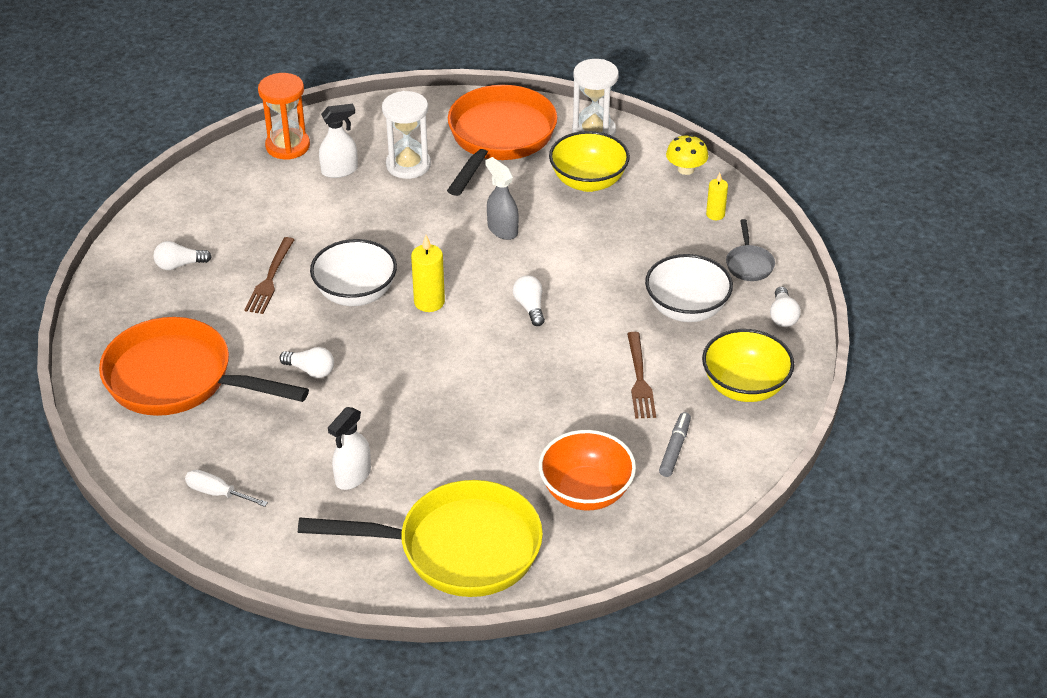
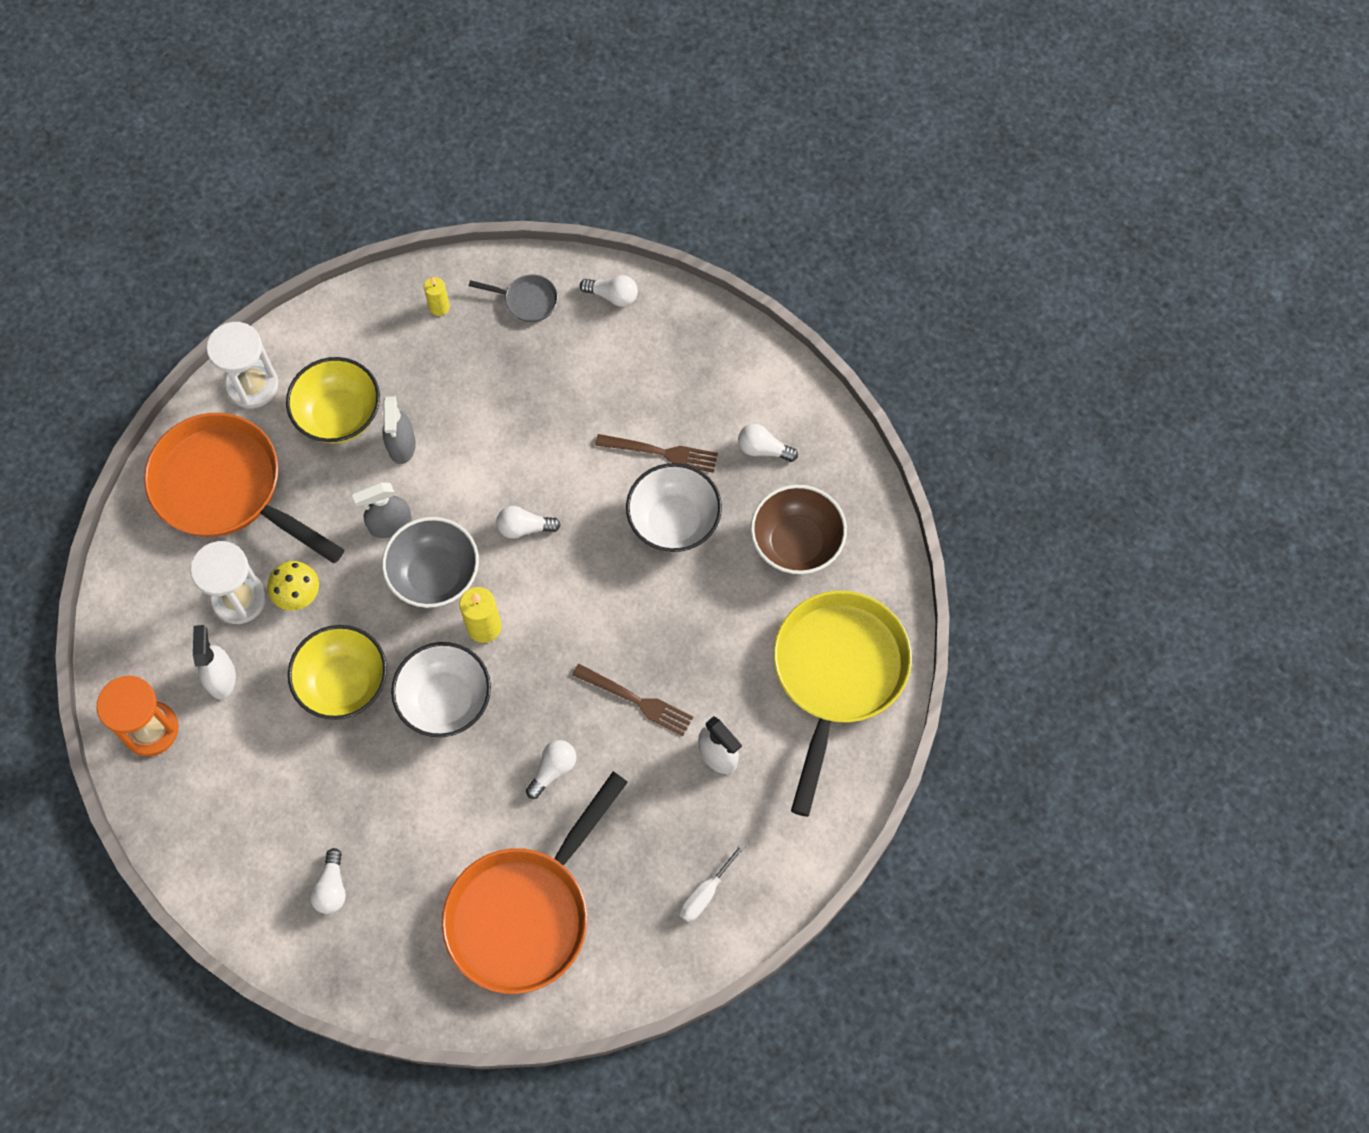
camera: 75 degrees left, 25 degrees up
(270, 279) = (391, 789): brown fork -> brown fork (637, 701)
(466, 264) = (435, 575): none -> grey bowl
(576, 221) = (401, 445): none -> grey spray bottle
(586, 492) = (796, 543): orange bowl -> brown bowl
(675, 449) = (763, 449): grey marker -> white light bulb
(686, 169) = (354, 312): yellow mushroom -> yellow mushroom (297, 593)
(686, 309) = (575, 380): white bowl -> white bowl (674, 521)
(744, 387) = (699, 362): yellow bowl -> yellow bowl (344, 683)

